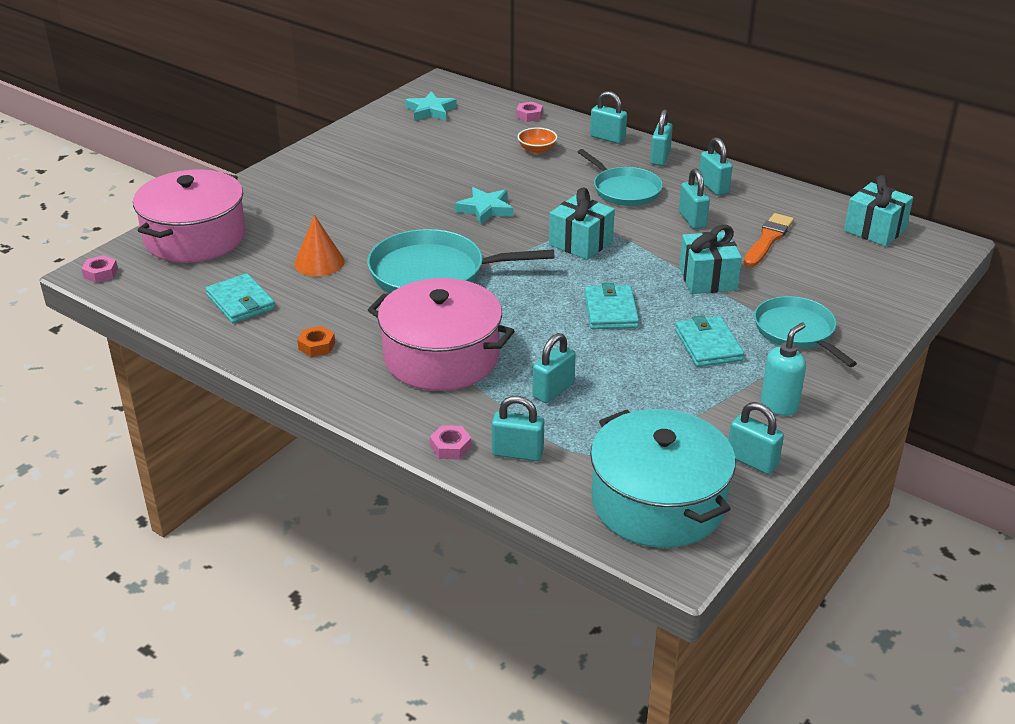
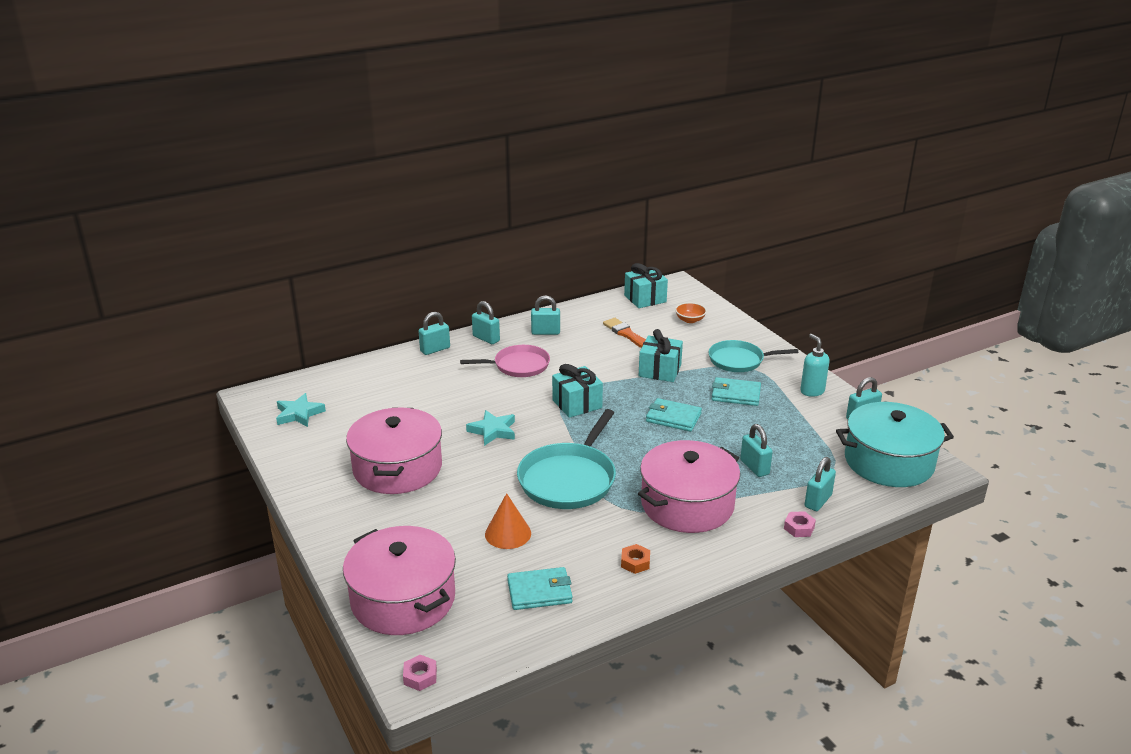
camera: 65 degrees left, 5 degrees down
(382, 180) = (397, 468): none -> pink pot
(529, 115) = (361, 371): pink nut -> none
(537, 150) = (422, 383): orange bowl -> orange bowl (690, 320)
(624, 190) = (518, 365): turquoise pan -> pink pan
(692, 220) = (582, 353): turquoise padlock -> none

